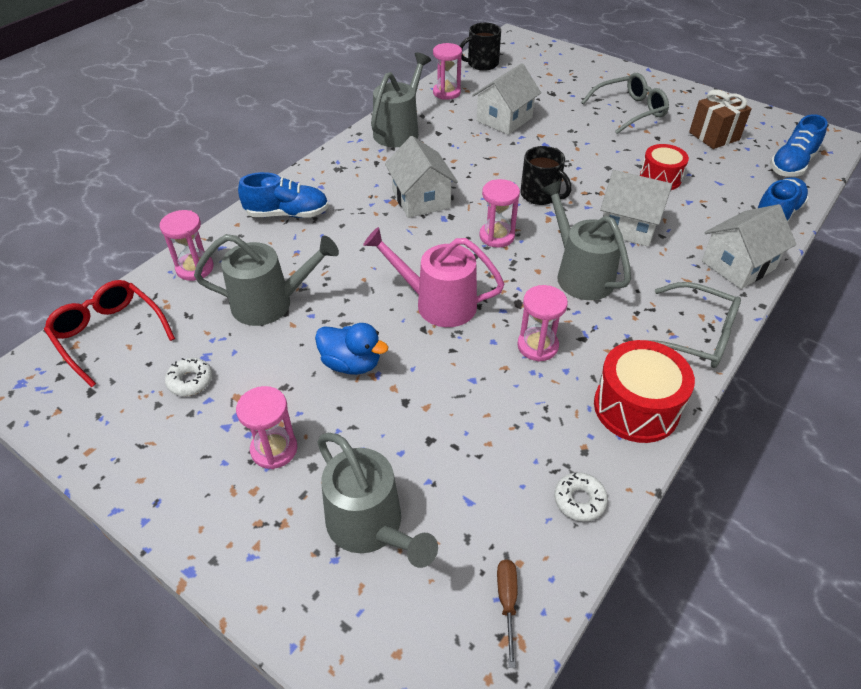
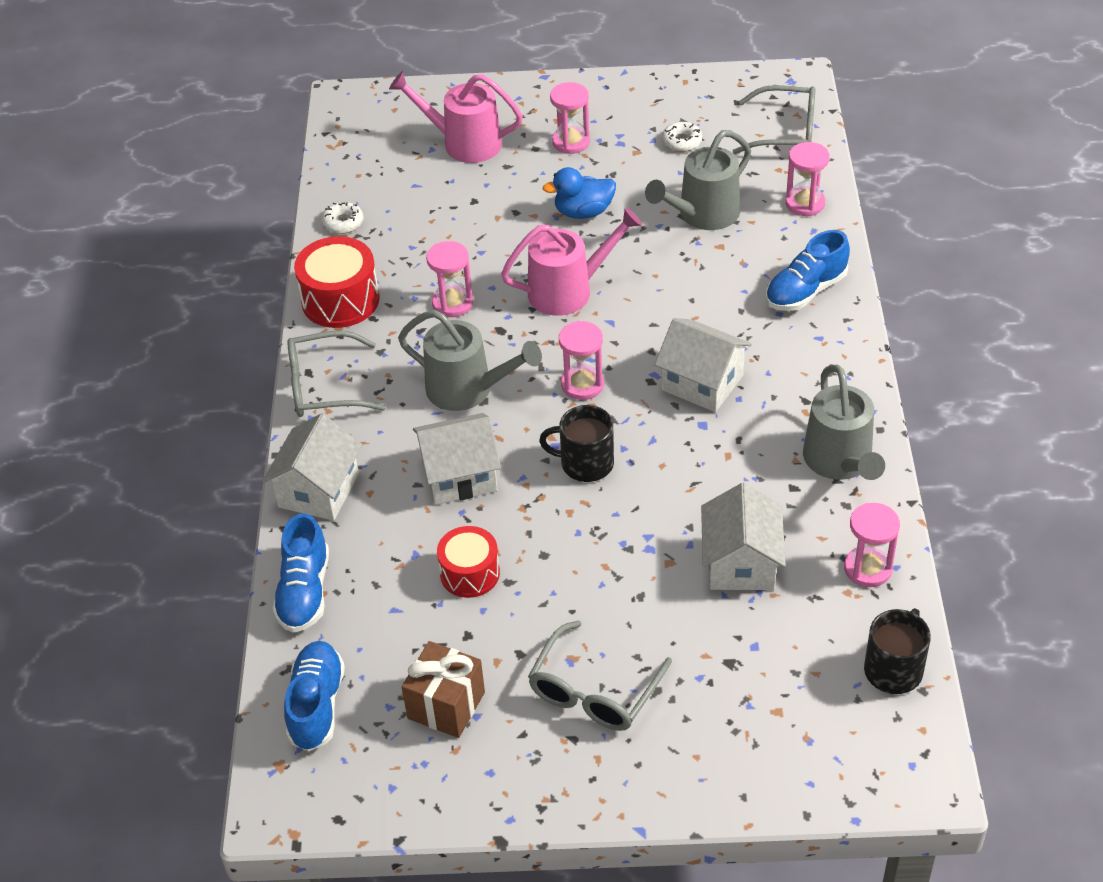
camera: 145 degrees right, 0 degrees up
(109, 334) = (786, 132): red glasses -> grey glasses
(371, 527) = (463, 143): grey watering can -> pink watering can
(507, 602) = (351, 156): brown screwdriver -> none

